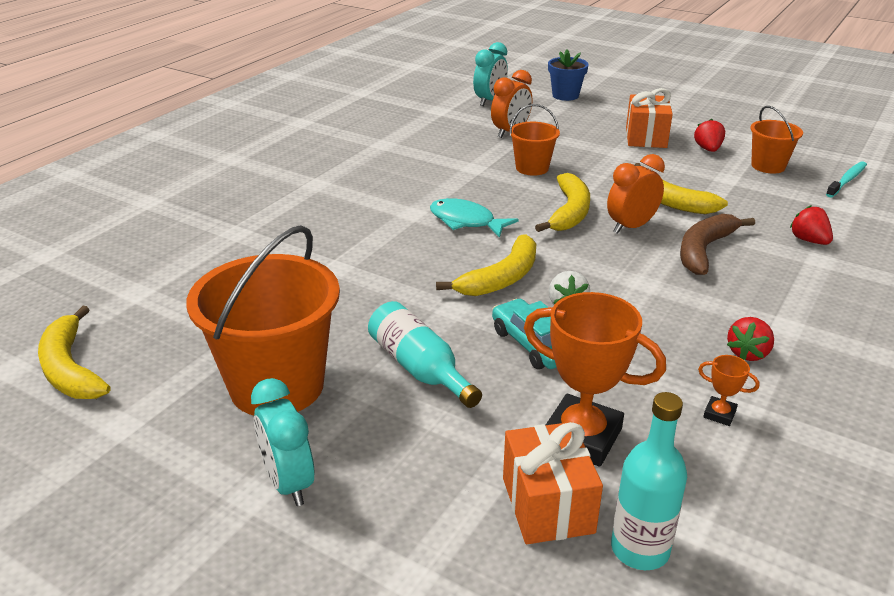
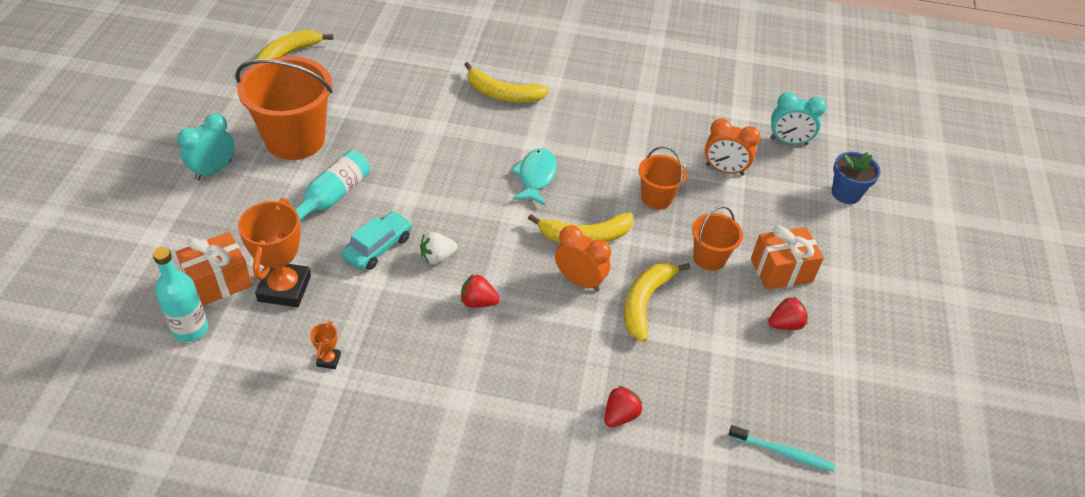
camera: 65 degrees right, 15 degrees up
(501, 278) = (459, 214): yellow banana -> yellow banana (502, 94)
(704, 250) = (562, 335): brown banana -> none
(748, 353) = (410, 374): red strawberry -> red strawberry (478, 302)
(768, 166) = (775, 378): orange bucket -> orange bucket (709, 258)

